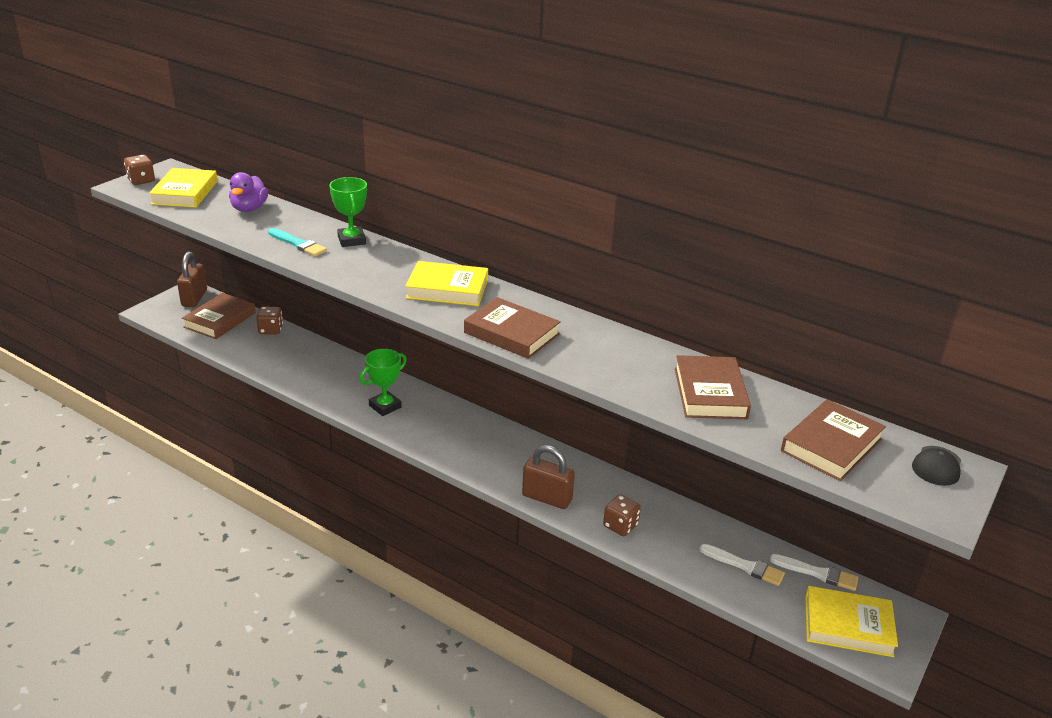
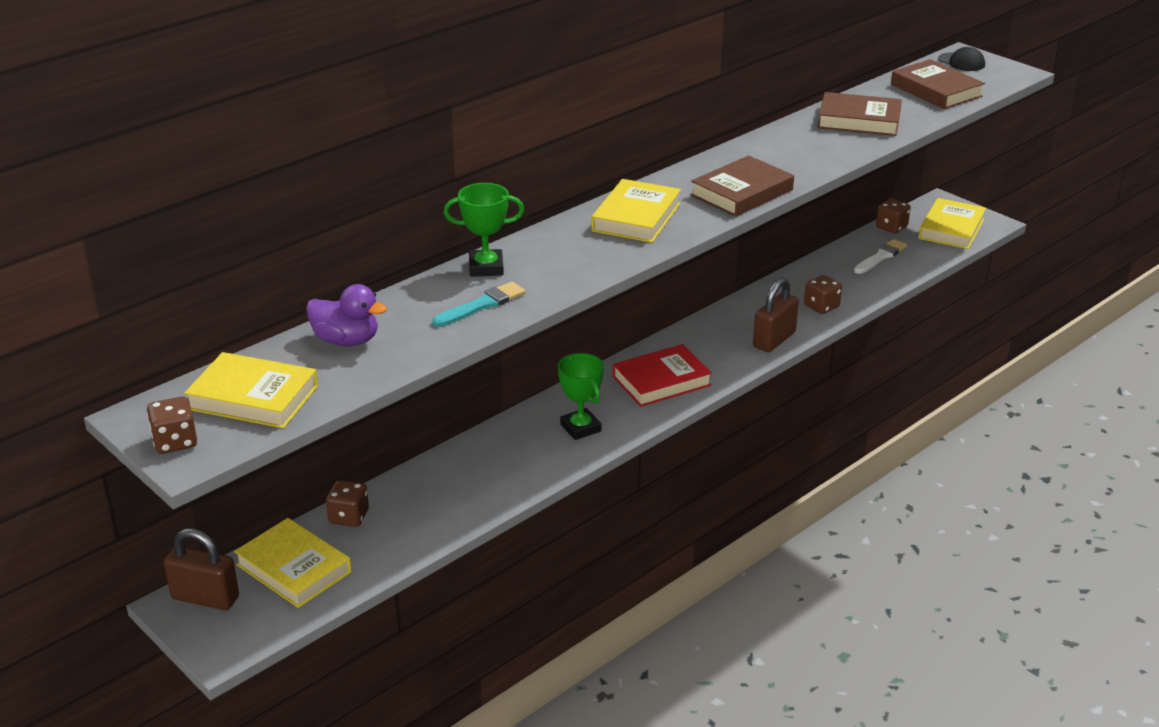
camera: 75 degrees left, 0 degrees up
(220, 320) = (293, 568): brown book -> yellow book
(460, 439) = (661, 381): none -> red book
(817, 573) = (891, 227): white brush -> brown dice

